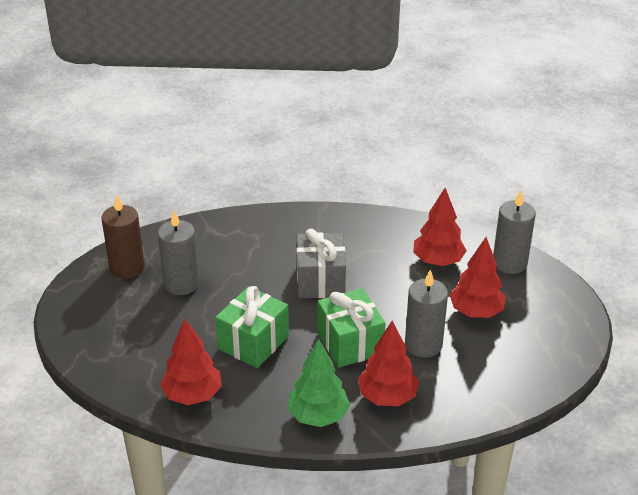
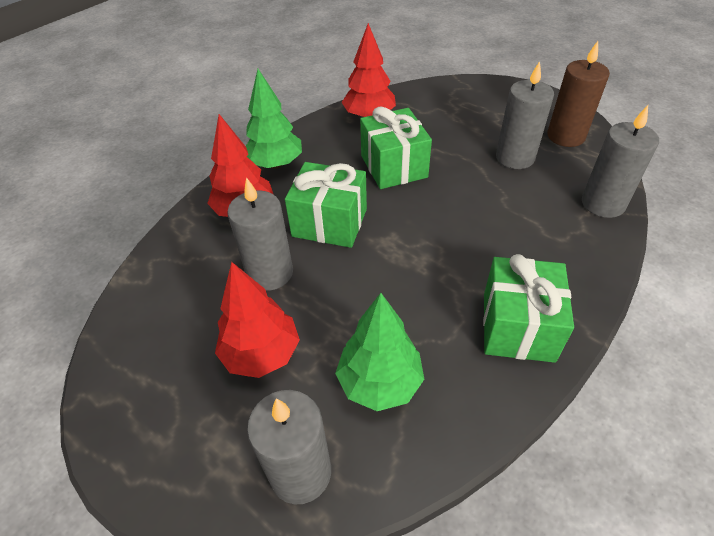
camera: 130 degrees right, 10 degrees up
(202, 229) = (603, 203): none -> grey candle
(320, 281) = (439, 250): grey gift -> none
(347, 230) = (518, 326): none -> green gift
(437, 261) = (380, 382): red tree -> green tree

